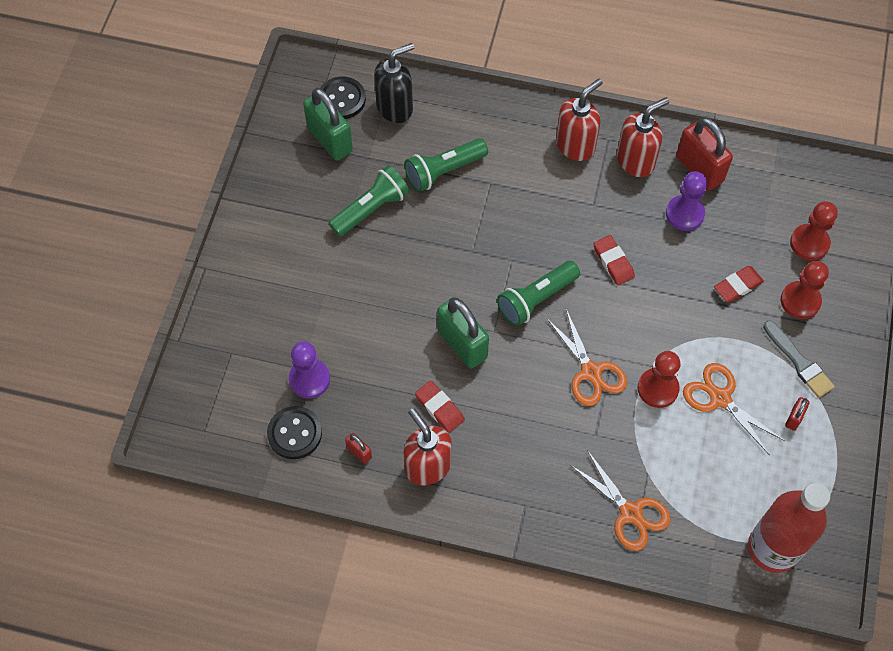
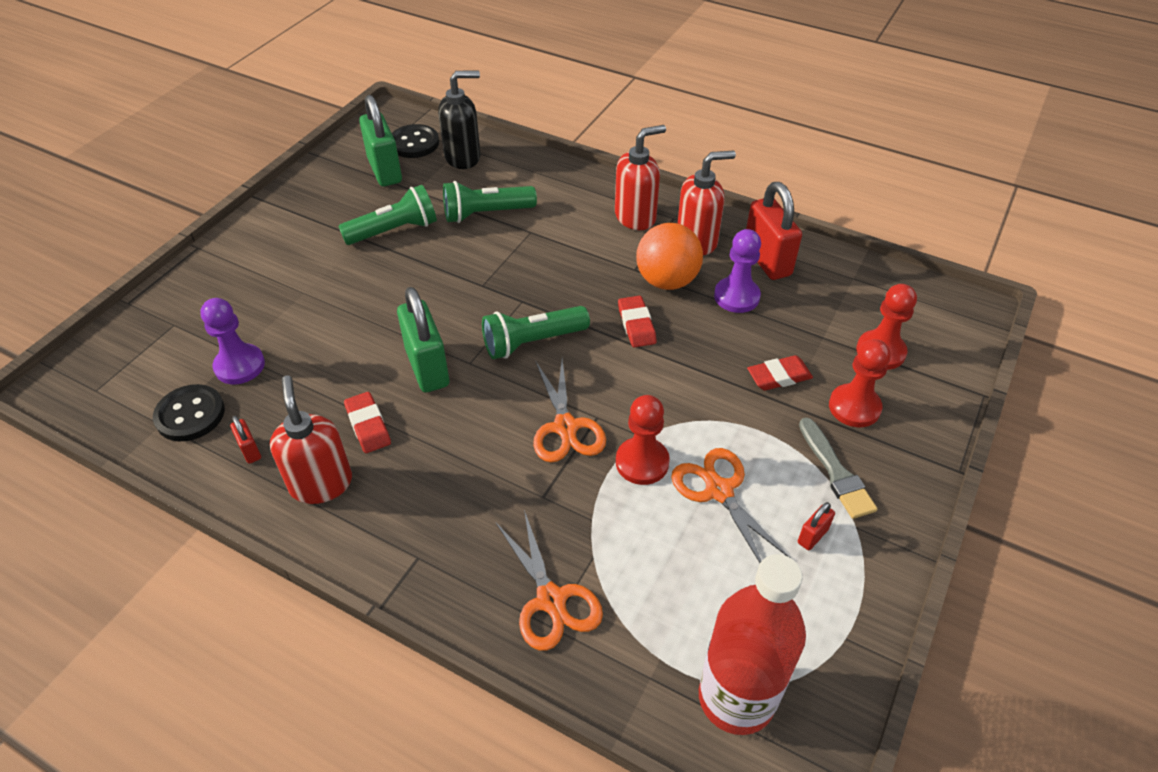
camera: 15 degrees right, 15 degrees down
(623, 210) = (667, 281): none -> orange ball

